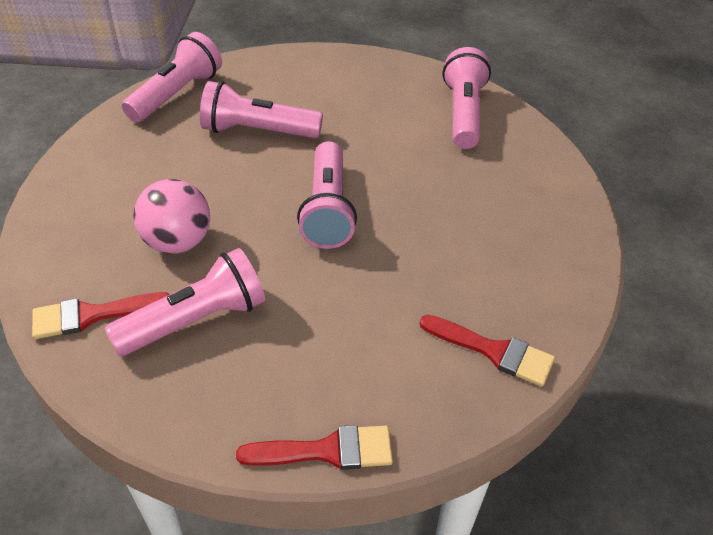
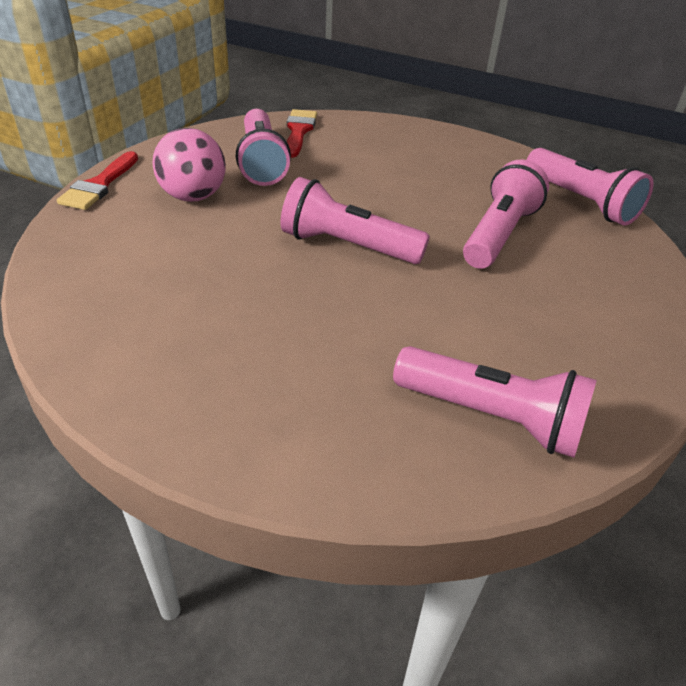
camera: 110 degrees right, 5 degrees down
(178, 242) = (352, 169): pink ball -> pink ball (193, 196)
(493, 351) = (90, 285): red brush -> none

